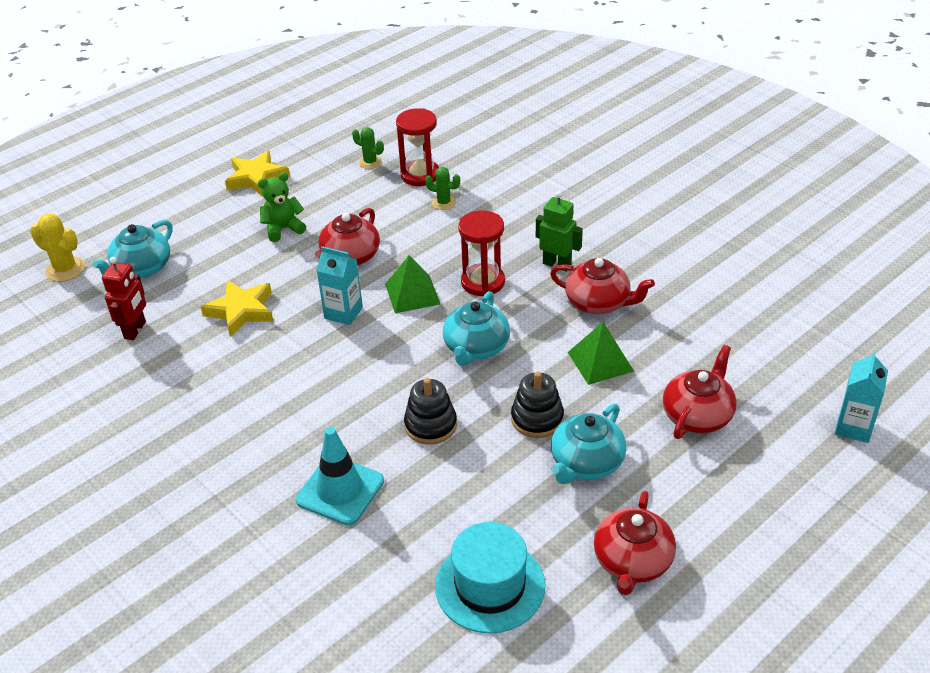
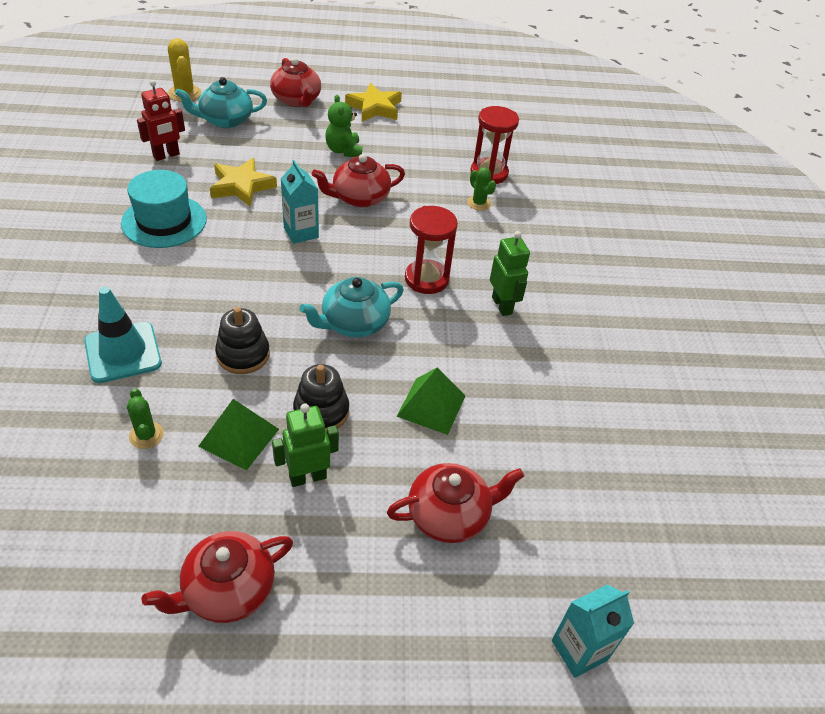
camera: 35 degrees right, 5 degrees up
(283, 229) = (344, 151): green teddy bear -> green teddy bear turned 120 degrees counterclockwise
(370, 162) = (465, 143): green cactus -> green cactus (146, 435)
(412, 294) = (365, 252): green pyramid -> green pyramid (239, 437)
(490, 586) = (109, 509): turquoise hat -> turquoise hat (164, 221)
(586, 463) = (307, 477): turquoise teapot -> green robot
(598, 303) = (494, 358): red teapot -> red teapot (297, 100)

